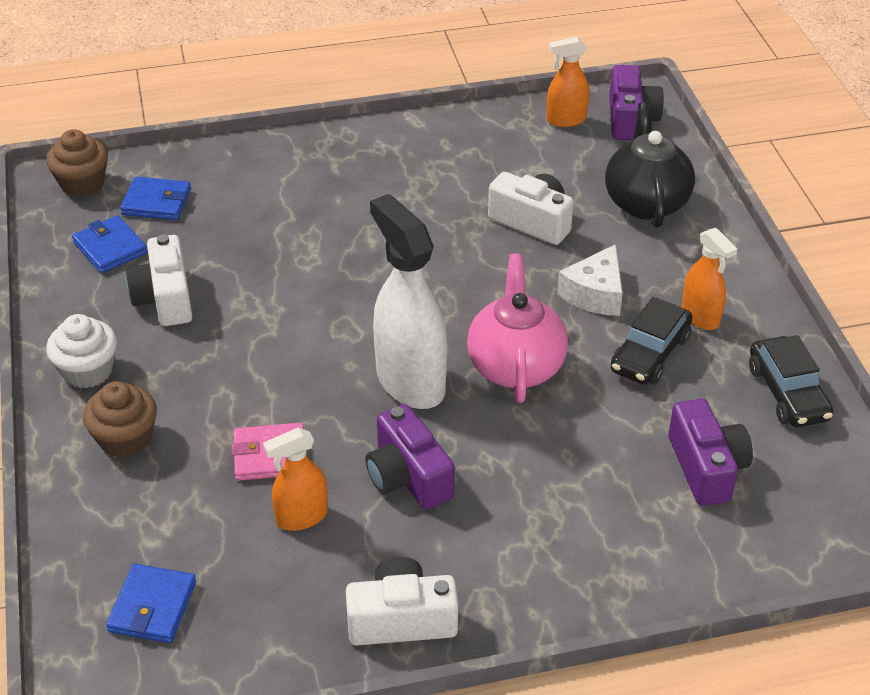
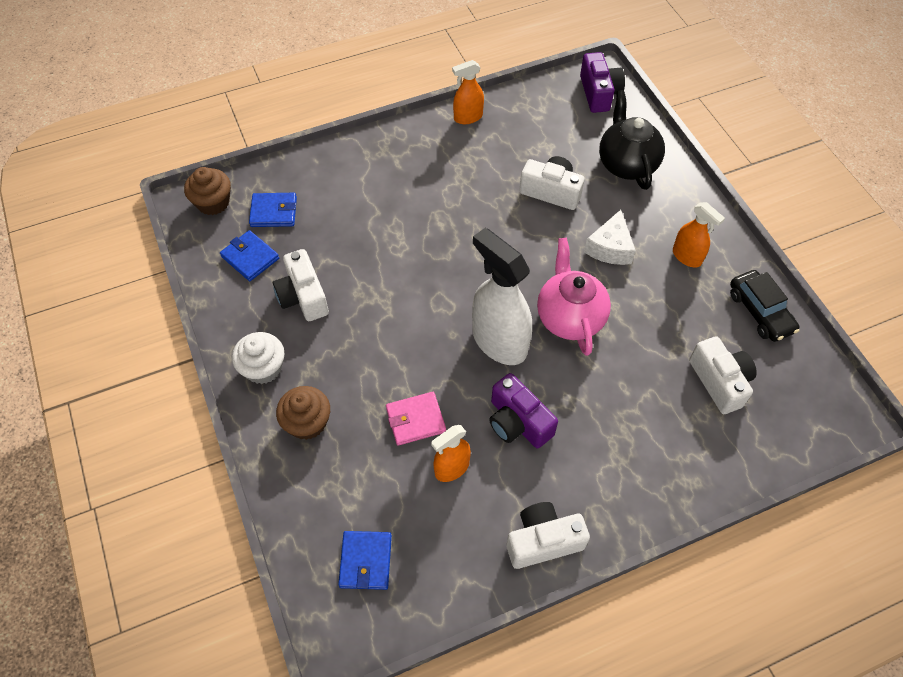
camera: 10 degrees left, 15 degrees up
(565, 120) = (553, 99): orange spray bottle -> orange spray bottle (468, 117)
(650, 354) = (660, 293): black car -> none
(706, 467) = (720, 381): purple camera -> white camera

